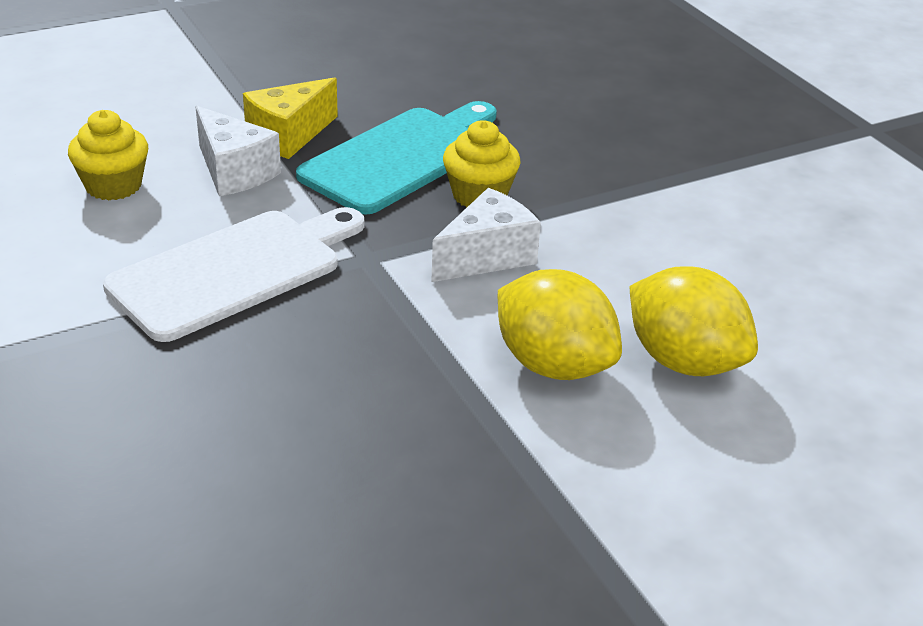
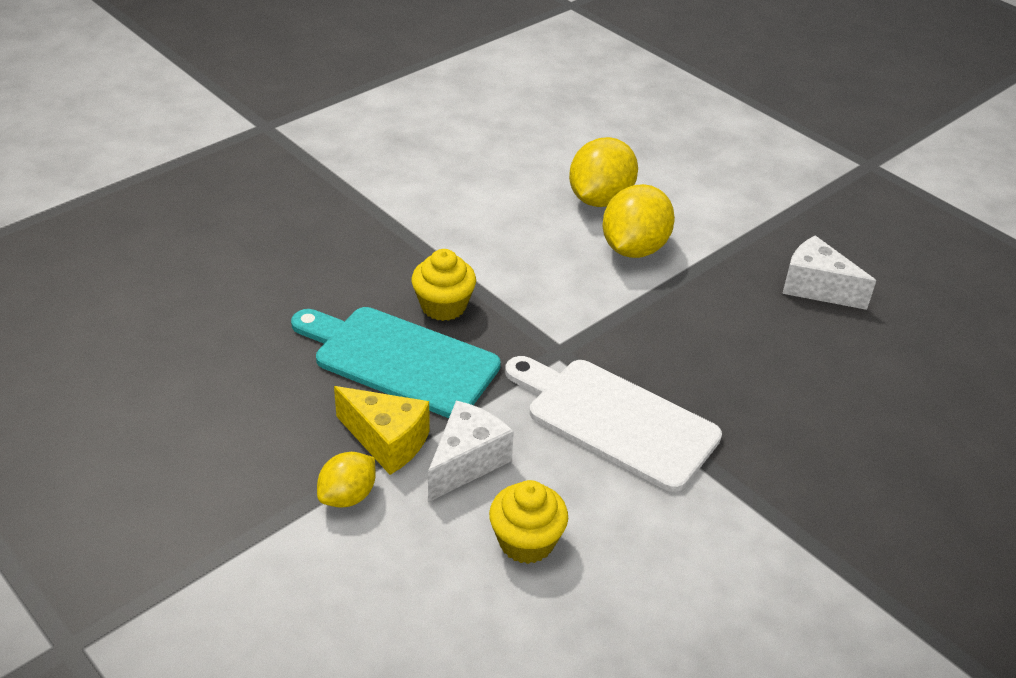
camera: 105 degrees left, 5 degrees up
(234, 110) = (348, 496): none -> yellow lemon
(487, 256) = (527, 291): white cheese -> white cheese (816, 288)

